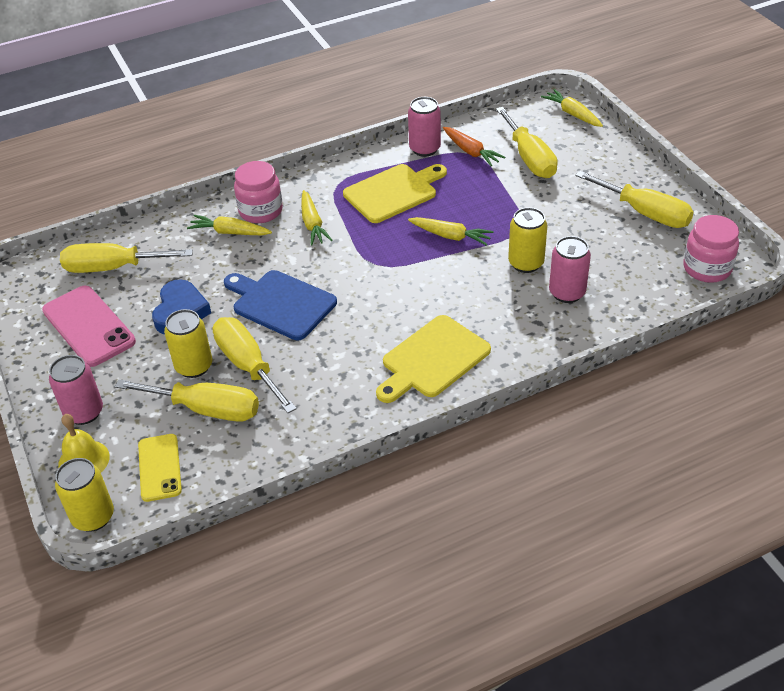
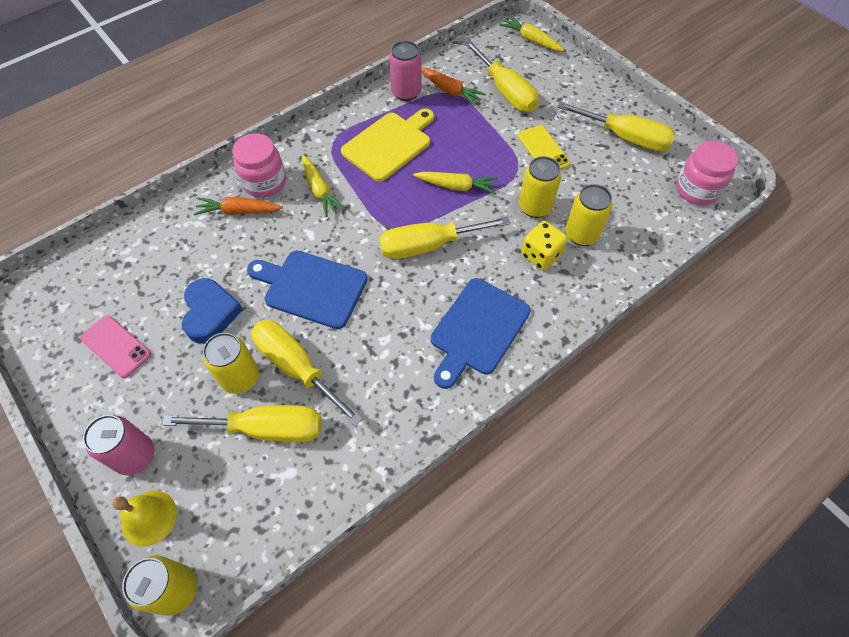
camera: 15 degrees left, 15 degrees up
(88, 326) = (116, 346): pink phone -> pink phone, size x0.64
(113, 268) = (126, 270): yellow screwdriver -> yellow screwdriver (428, 246)
(159, 467) = (234, 511): yellow phone -> yellow phone (543, 149)
(229, 232) = (238, 211): yellow carrot -> orange carrot
(432, 359) = (477, 329): yellow cutting board -> blue cutting board
(518, 305) = (541, 255): none -> yellow dice
(567, 293) = (581, 234): pink can -> yellow can

